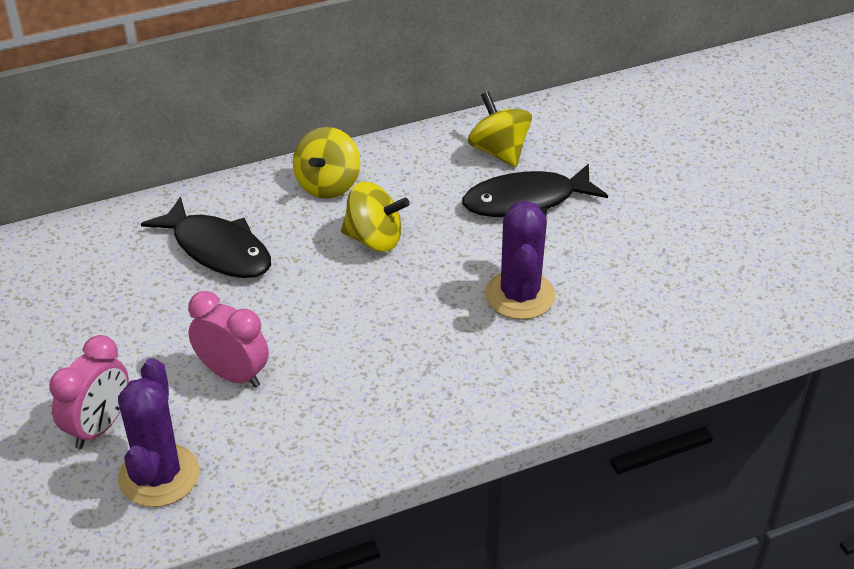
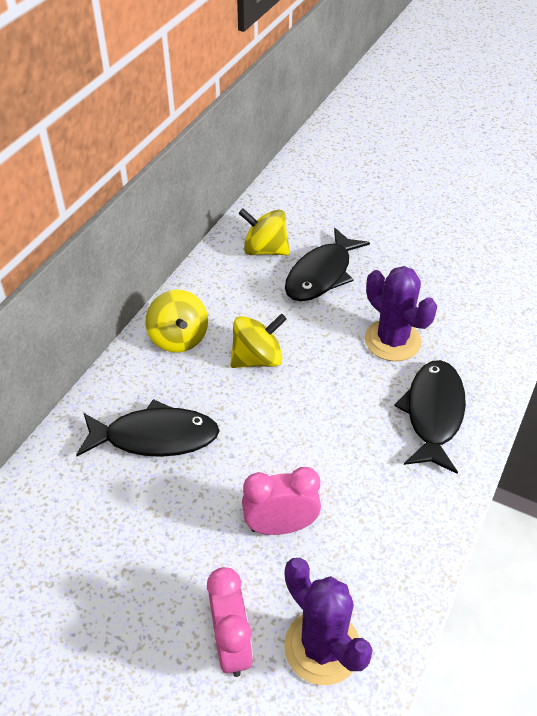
camera: 40 degrees left, 5 degrees up
(476, 376) = (433, 413): none -> black fish

